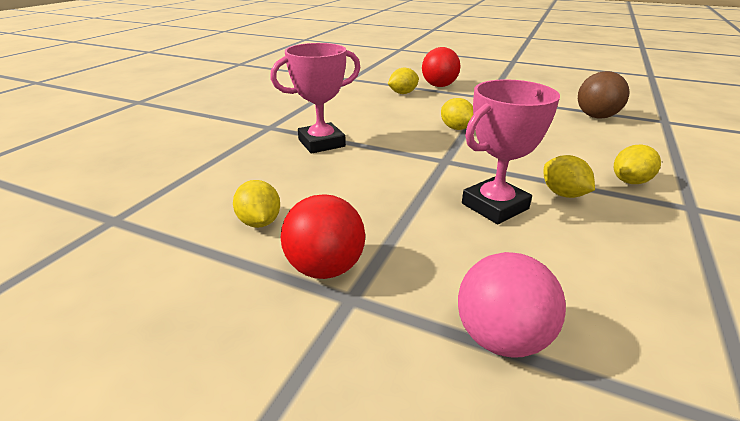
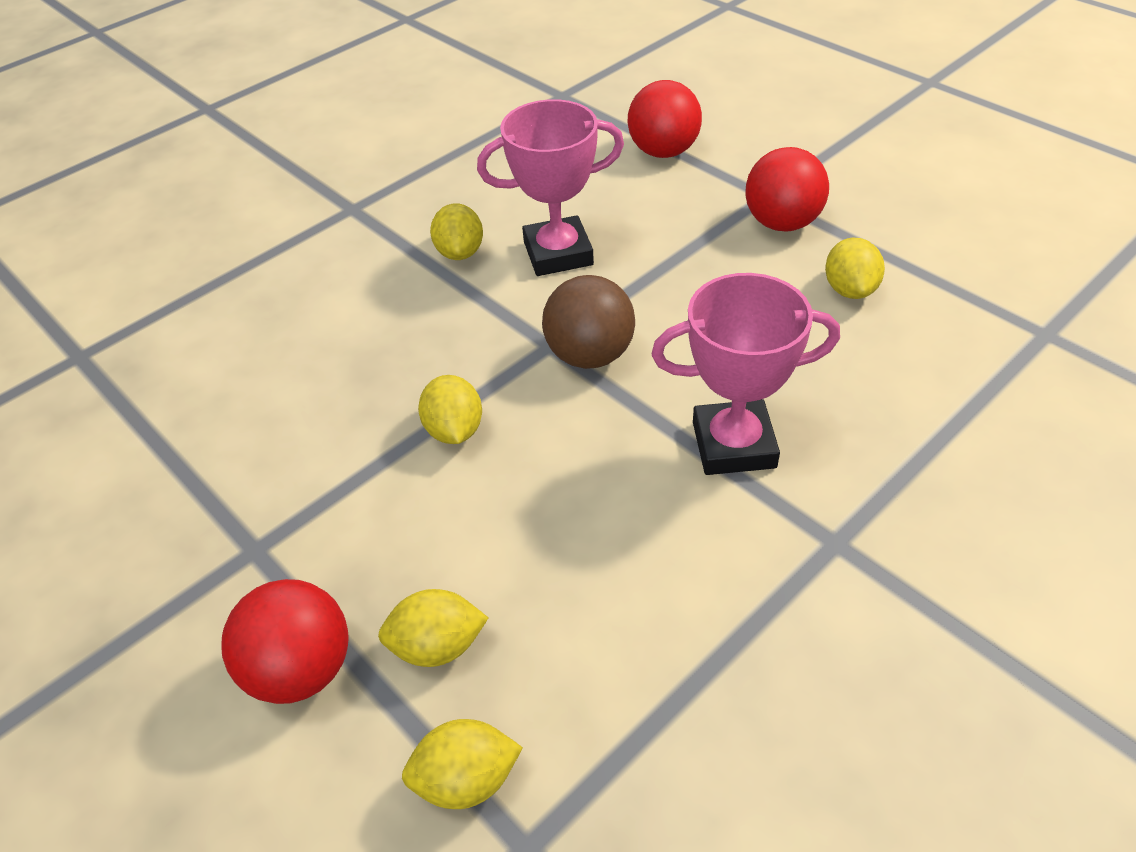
camera: 155 degrees left, 15 degrees up
(501, 338) = (663, 152): pink ball -> red ball
(596, 117) = (162, 400): brown ball -> brown ball (590, 355)
(630, 181) = (355, 252): yellow lemon -> yellow lemon (466, 780)

